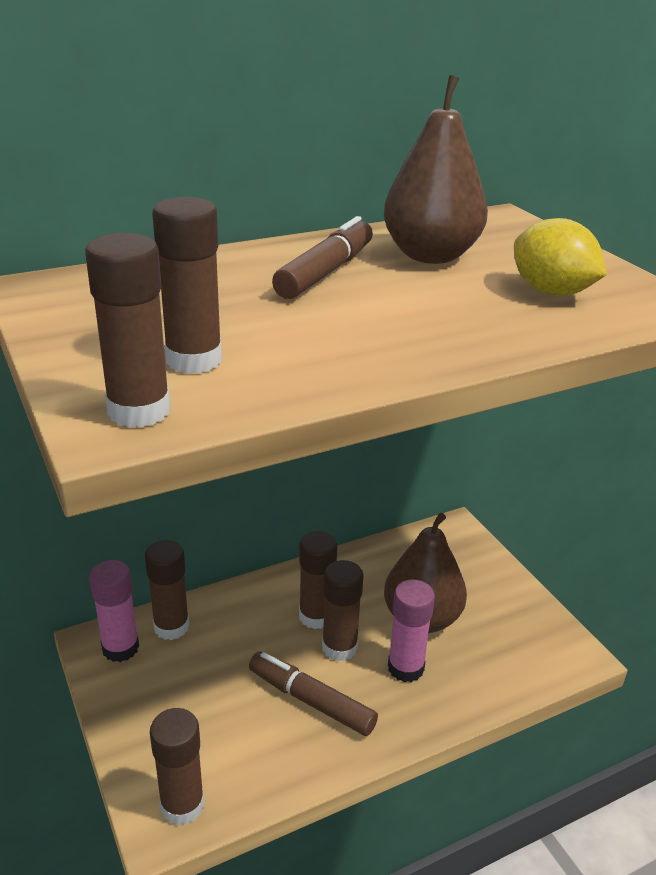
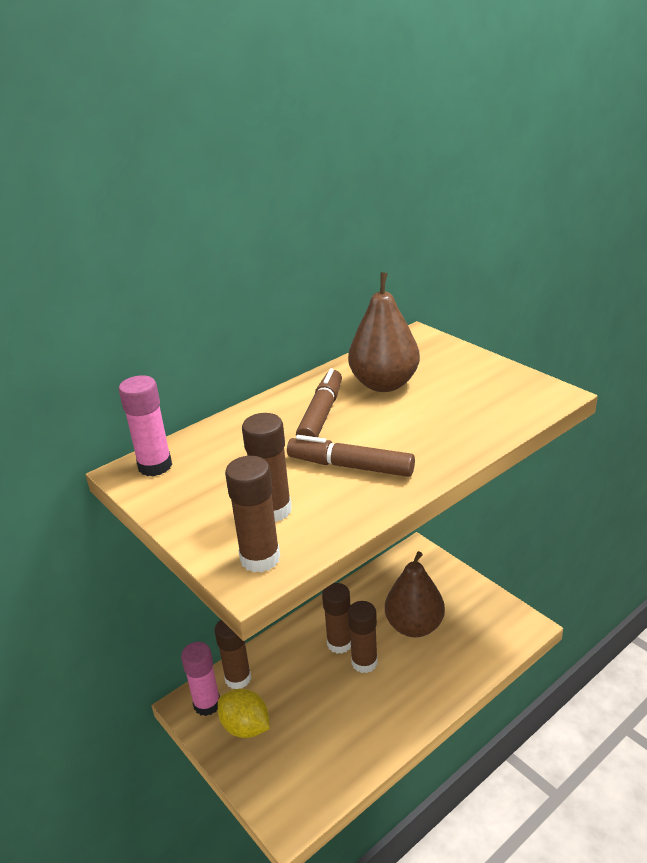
camera: 10 degrees left, 0 degrees up
(182, 805) = (296, 804): brown glue stick -> none
(311, 701) = (358, 707): brown marker -> brown marker (350, 466)
(405, 668) = (415, 665): pink glue stick -> pink glue stick (155, 466)
(551, 292) = (474, 399): yellow lemon -> yellow lemon (245, 727)

